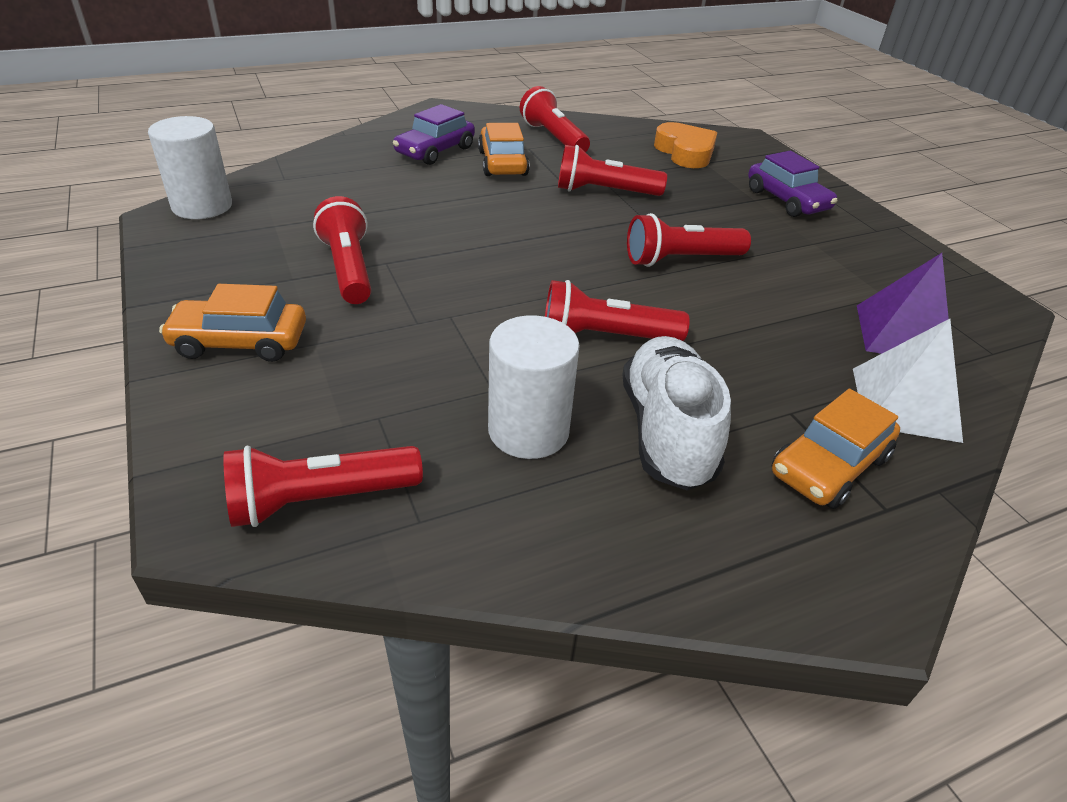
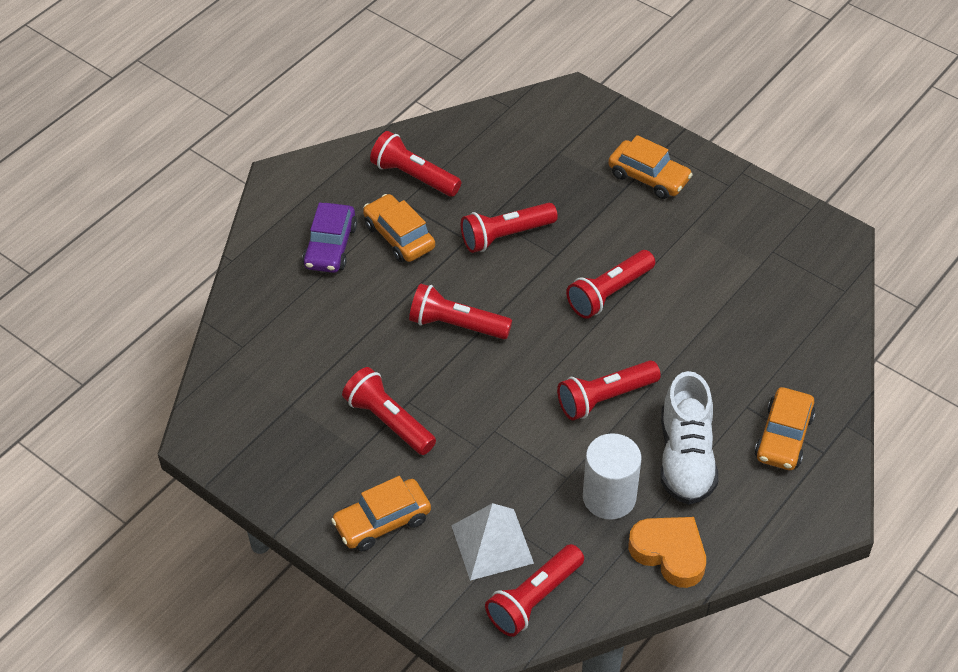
camera: 25 degrees left, 10 degrees up
(202, 206) = (214, 411): white cylinder -> none
(495, 229) = (456, 325): none -> red flashlight
(667, 432) = (685, 458): white shoe -> white shoe turned 150 degrees counterclockwise
(685, 152) = (536, 144): orange heart -> orange heart (669, 553)
(787, 200) = (648, 177): purple car -> orange car
(902, 334) = (785, 300): purple pyramid -> none
(904, 403) = (807, 365): white pyramid -> white pyramid (492, 544)

